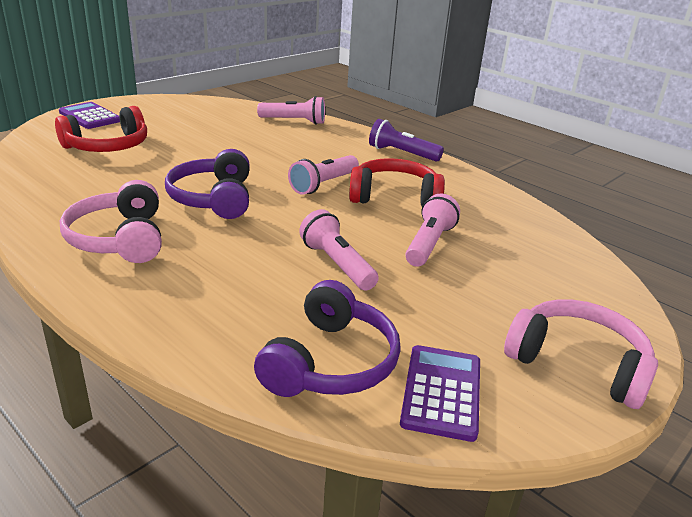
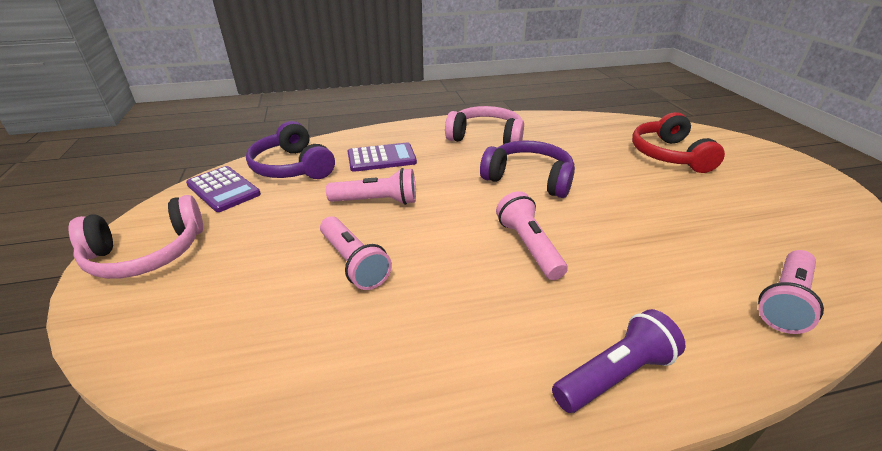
camera: 125 degrees right, 5 degrees up
(90, 117) = (761, 158): purple calculator -> purple calculator (381, 158)
(394, 197) = (465, 288): red headphones -> none

